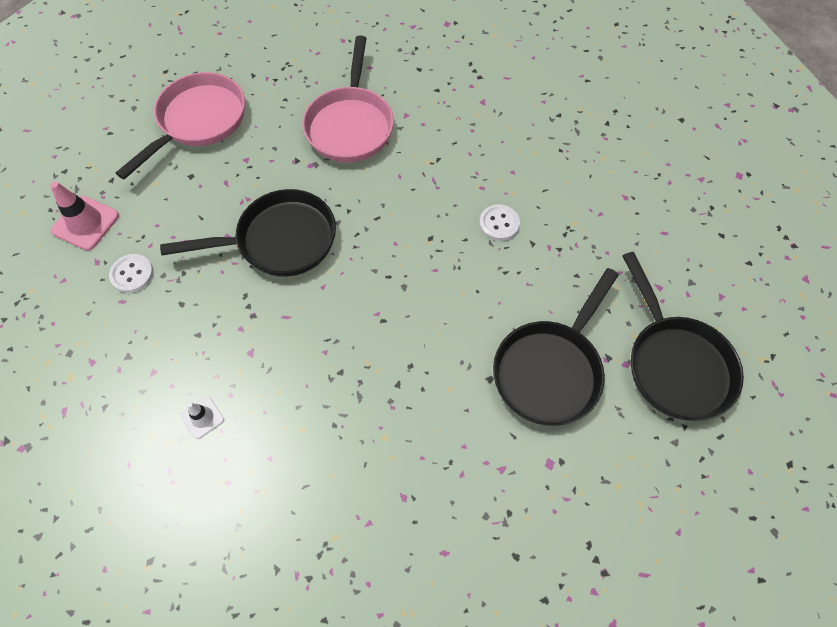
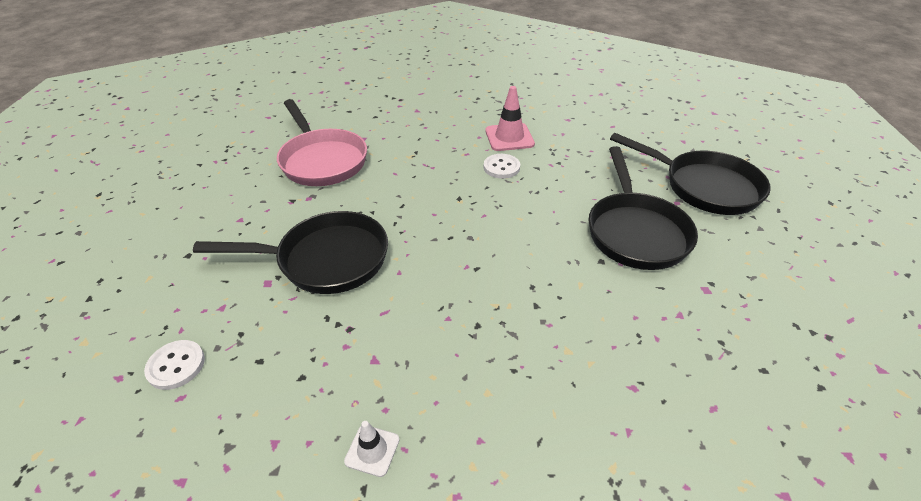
camera: 35 degrees left, 20 degrees down
(85, 223) = (78, 350): pink traffic cone -> pink traffic cone (509, 137)
(198, 121) = (165, 213): pink pan -> none
(280, 240) = (326, 260): black pan -> black pan turned 45 degrees clockwise

